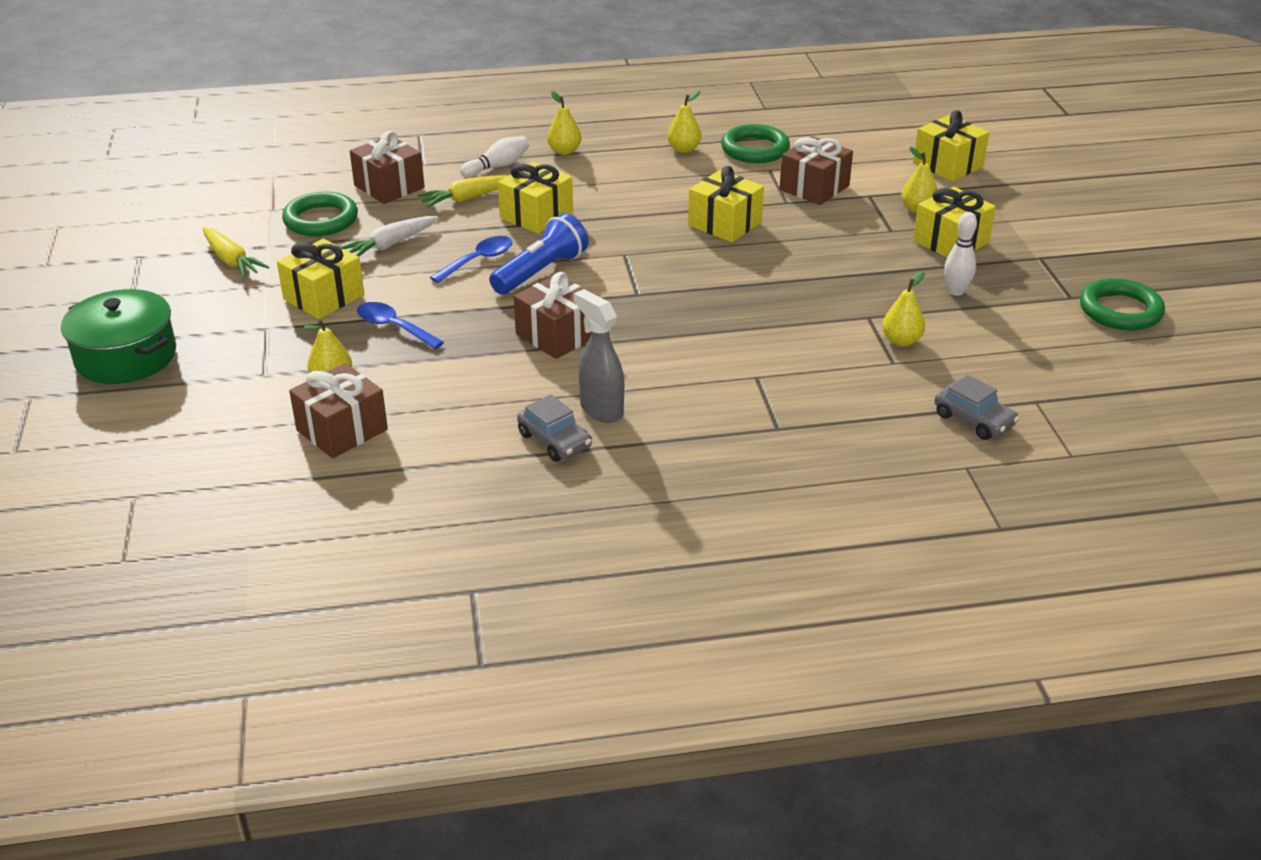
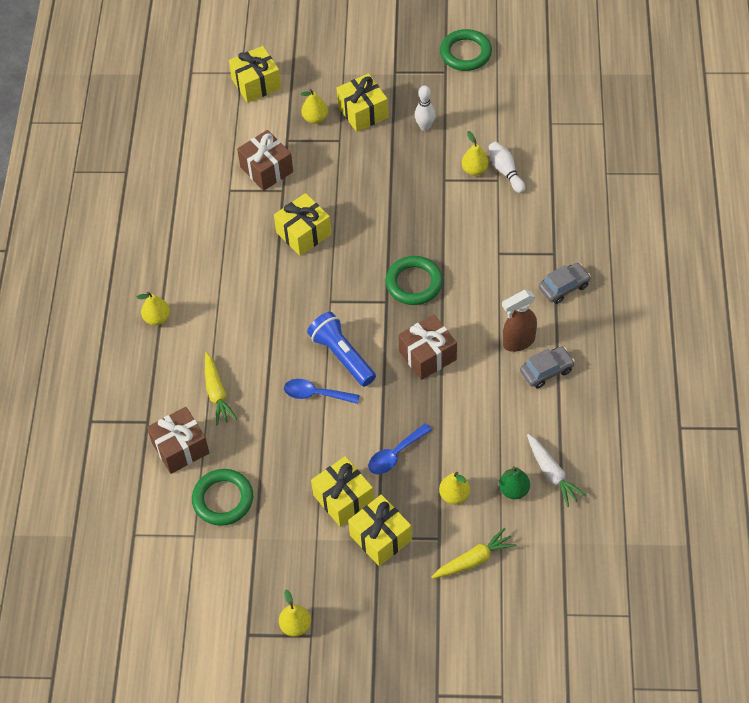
camera: 75 degrees left, 20 degrees up
(126, 357) = (396, 632): green pot -> none
(231, 260) = (272, 564): yellow carrot -> yellow carrot (474, 560)
(342, 430) = (514, 490): brown gift -> green pear
(390, 245) = (277, 451): white carrot -> white carrot (552, 474)
(478, 260) = (316, 394): blue spoon -> blue spoon turned 45 degrees counterclockwise
(497, 166) = (169, 368): white bowling pin -> white bowling pin (505, 171)
(536, 215) = (257, 349): yellow gift -> yellow gift (380, 537)
(601, 409) = (518, 342): grey spray bottle -> brown spray bottle
(684, 149) = (180, 238): yellow pear -> yellow pear (296, 626)
(755, 149) = (195, 192): green ring -> green ring (414, 283)
(973, 420) = (563, 157): grey car -> grey car (564, 287)

